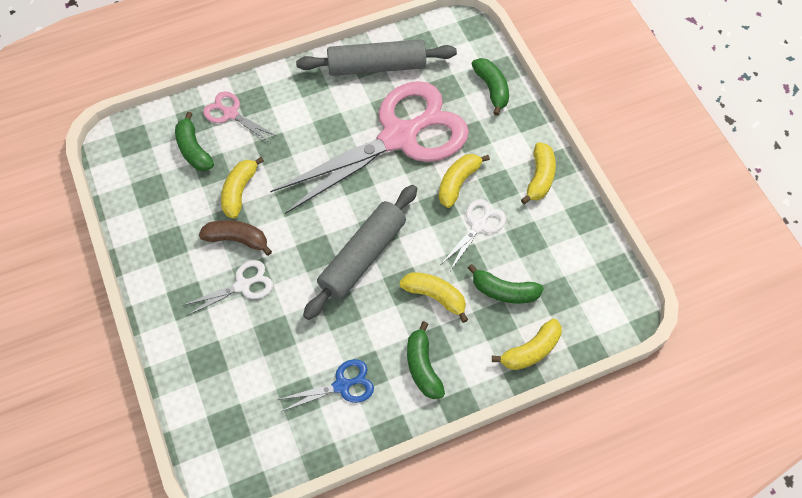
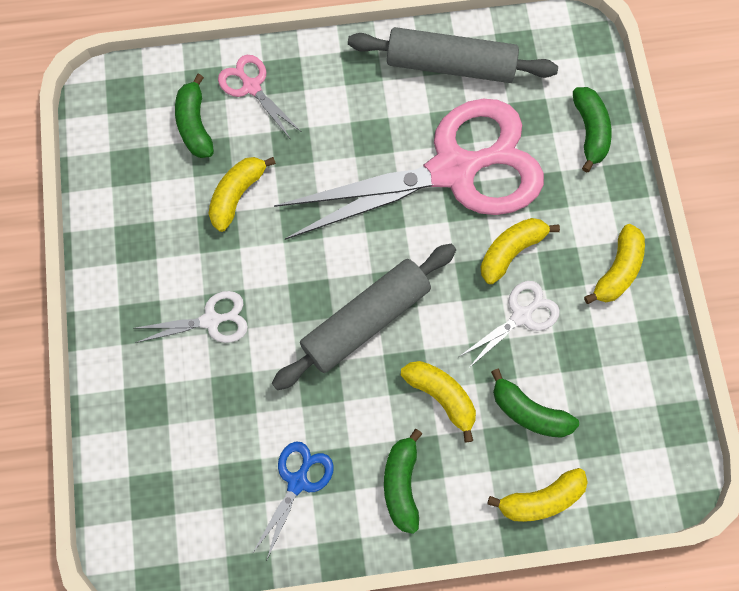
camera: 15 degrees right, 10 degrees up
(237, 239) = (219, 258): brown banana -> none
(342, 385) = (298, 482): blue scissors -> blue scissors turned 60 degrees counterclockwise

